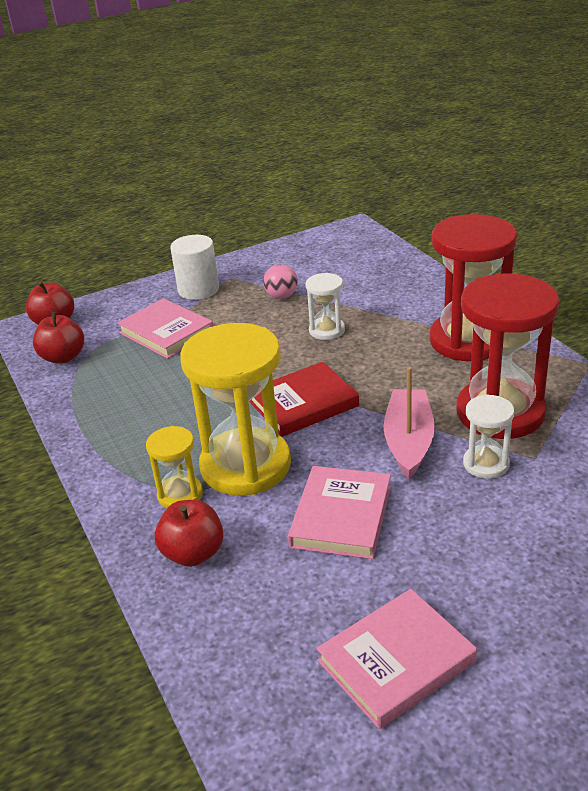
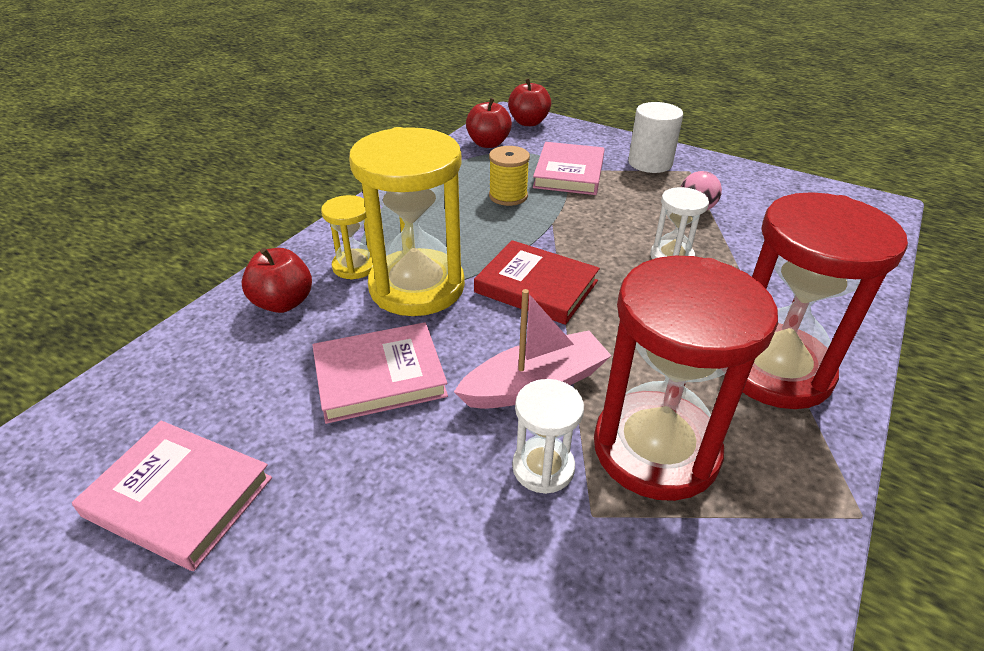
camera: 55 degrees right, 5 degrees up
(165, 375) = (508, 196): none -> yellow spool

